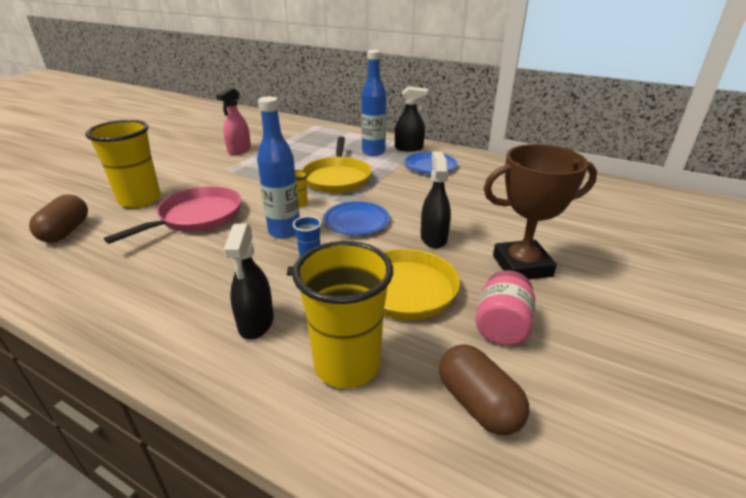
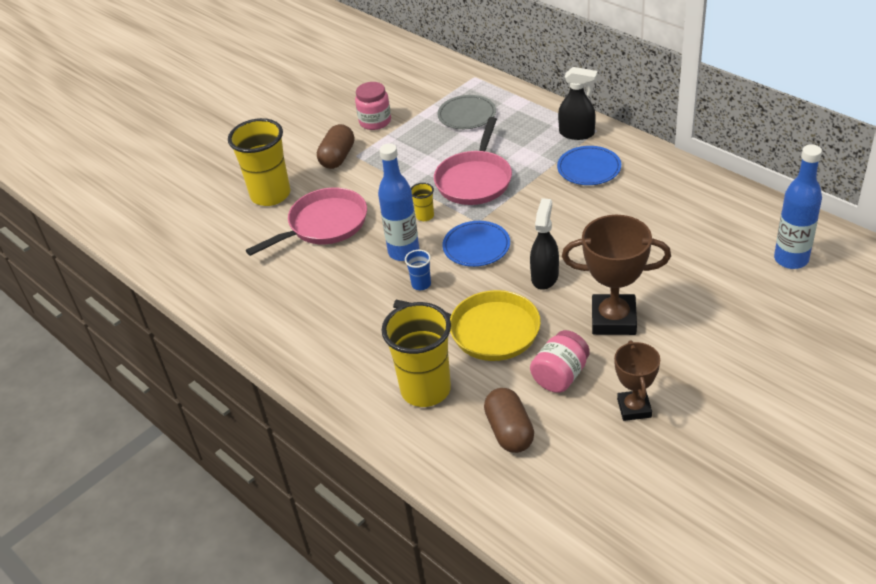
camera: 20 degrees right, 10 degrees up
(66, 231) = (208, 231): brown capsule -> brown capsule (337, 157)
(239, 150) = (375, 121): pink spray bottle -> pink jar
(256, 322) = (364, 346): black spray bottle -> none
(316, 143) = (467, 115): none -> grey plate
(337, 178) = (474, 180): yellow pan -> pink pan
(373, 152) = (530, 137): blue bottle -> blue bottle (791, 259)
(607, 351) = (634, 408): none -> brown trophy

